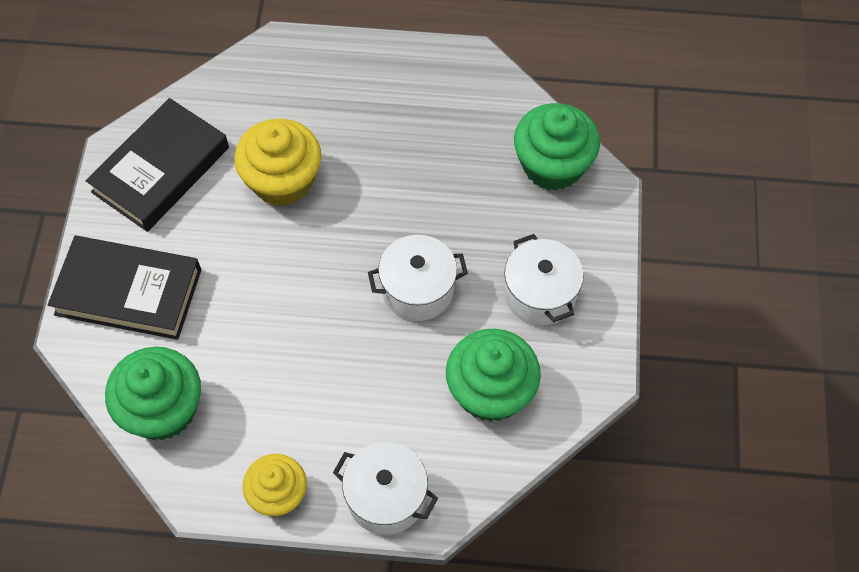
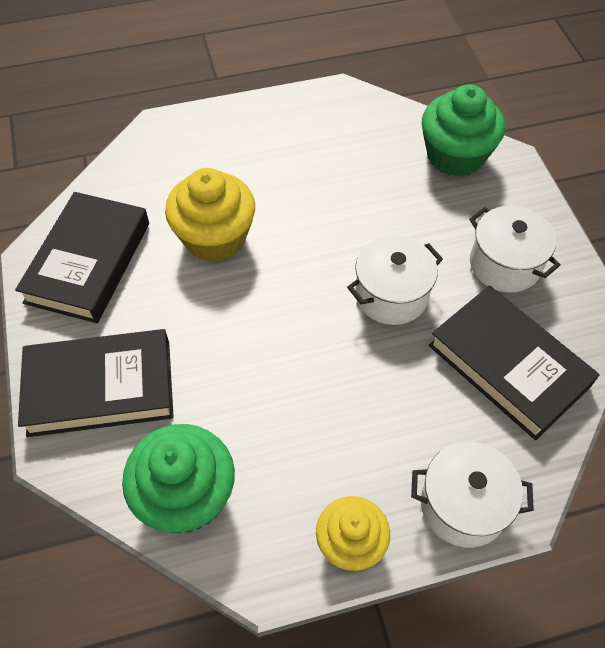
camera: 20 degrees left, 5 degrees down
(490, 391) = (508, 365): green cupcake -> black book

